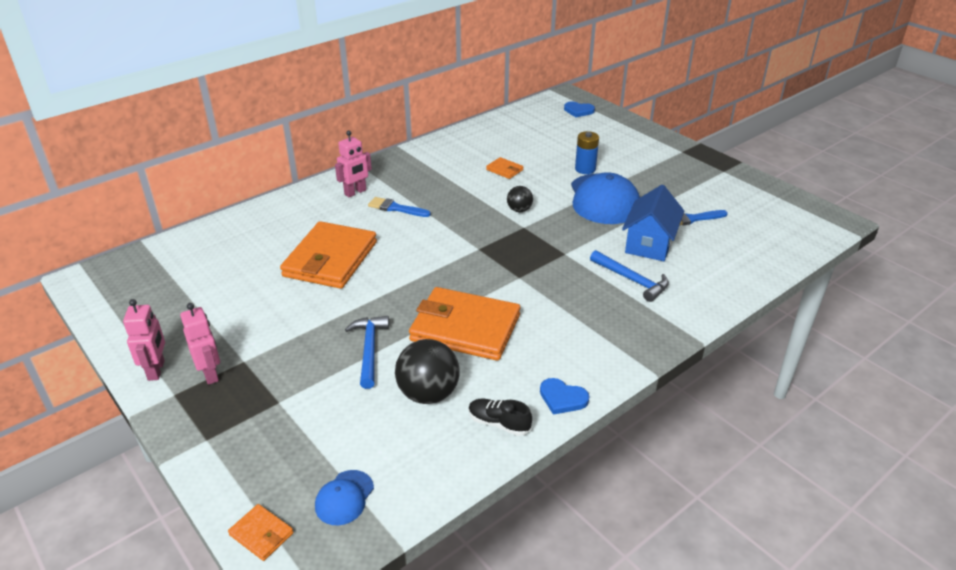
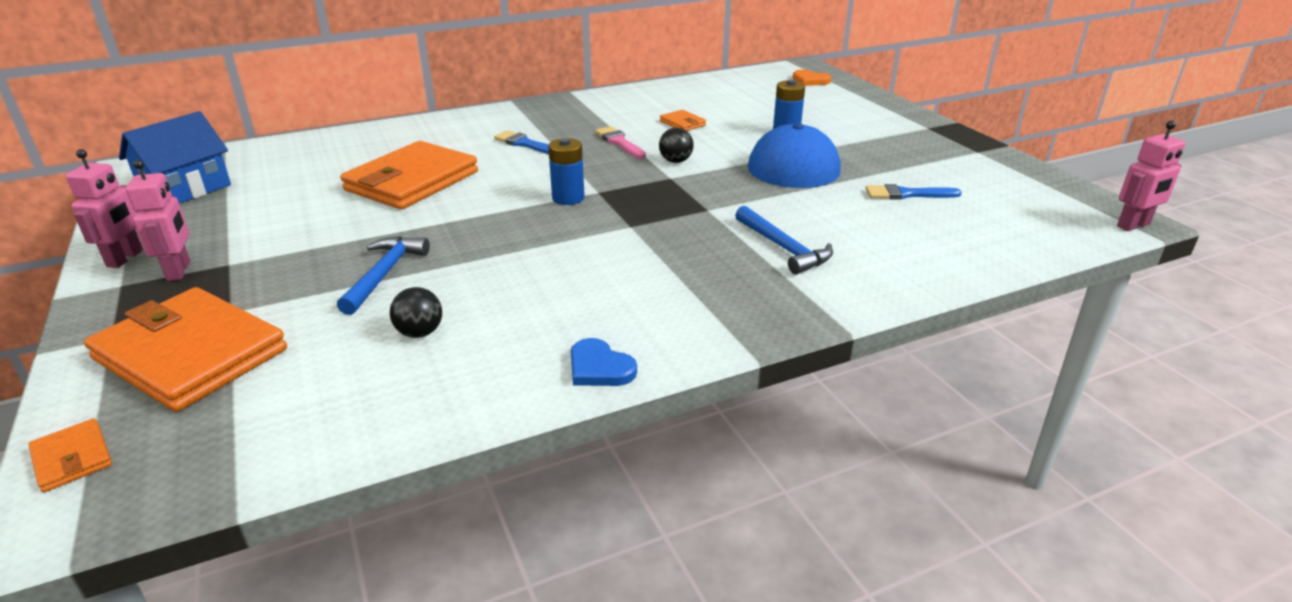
camera: 15 degrees right, 5 degrees down
(344, 497) = (213, 435): blue cap -> none
(355, 192) = (490, 126): pink robot -> pink robot (1133, 225)
(428, 394) = (420, 333): black ball -> black ball, size x0.55
(460, 258) = (568, 198): none -> blue battery
(465, 328) = (522, 269): orange wallet -> orange wallet (191, 354)
(467, 196) = (619, 142): none -> pink brush
(499, 423) = (488, 383): black shoe -> none
(578, 111) = (810, 80): blue heart -> orange heart
(649, 244) = (831, 213): blue house -> blue house (186, 189)

